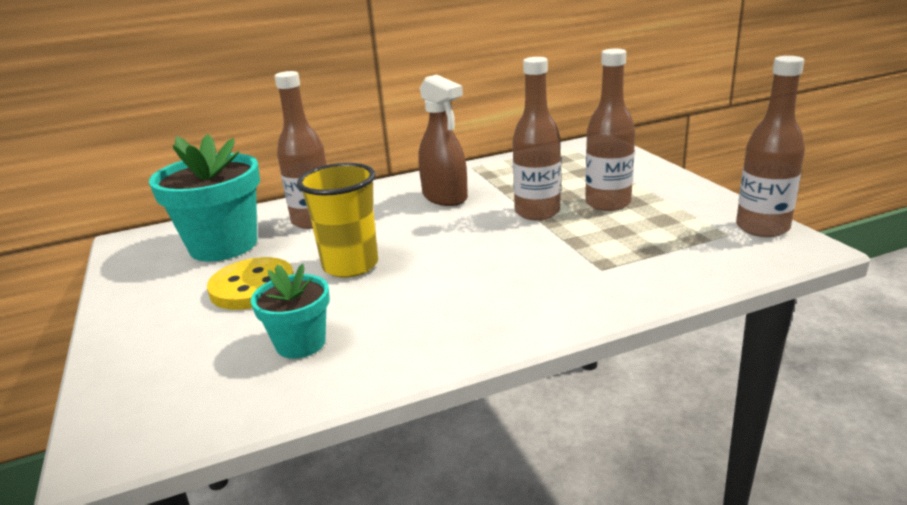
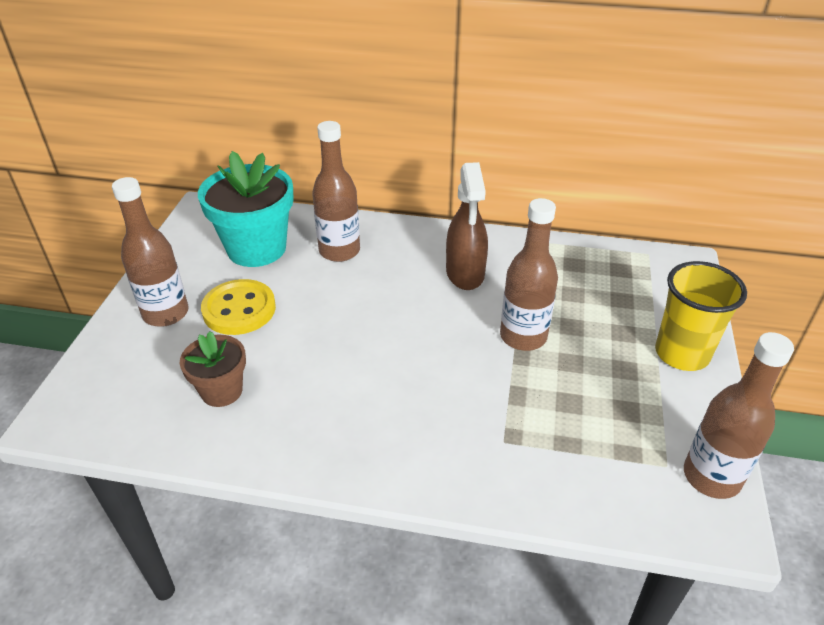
camera: 30 degrees right, 15 degrees up
(300, 343) = (222, 391): turquoise flower pot -> brown flower pot
(350, 265) = (321, 323): yellow cup -> yellow cup (682, 354)
(607, 203) = (599, 359): brown bottle -> brown bottle (166, 313)

